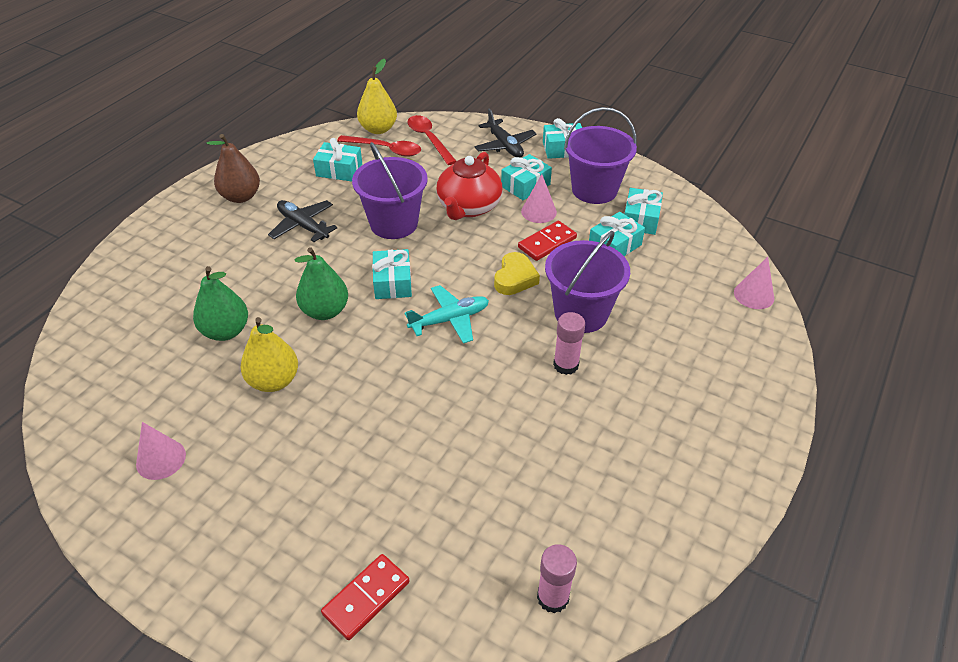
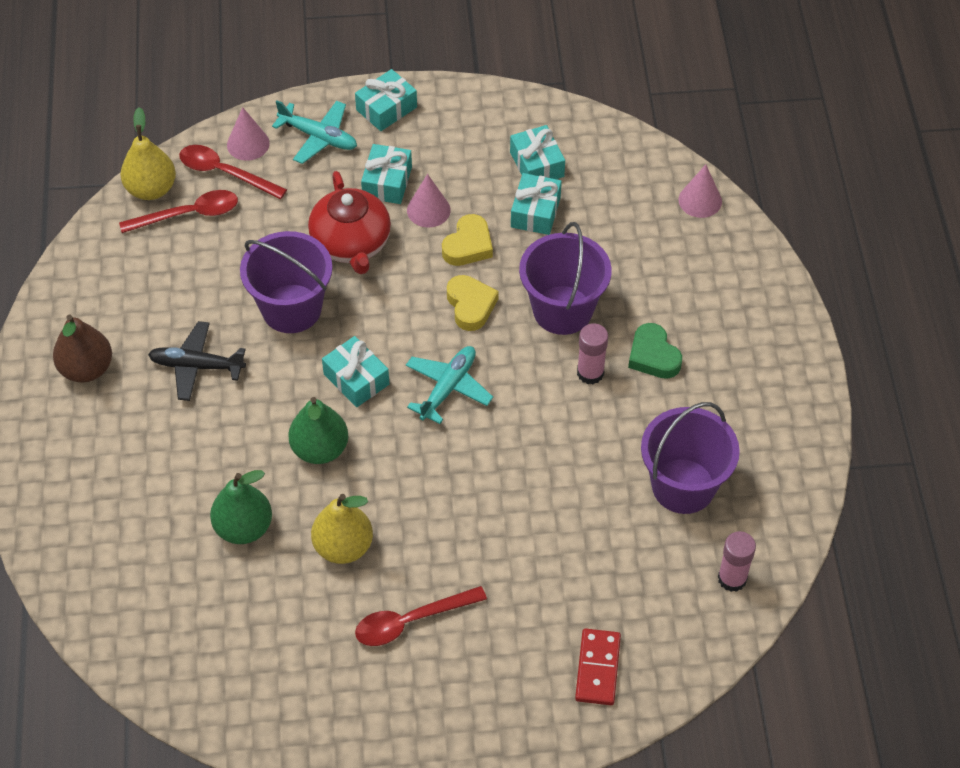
camera: 35 degrees left, 10 degrees up
(161, 459) = (317, 676): pink cone -> pink cone (248, 144)
(264, 461) = (411, 621): none -> red spoon
(339, 170) = (163, 272): turquoise gift -> none
(505, 146) = (319, 137): black plane -> turquoise plane
(547, 243) = (468, 245): red domino -> yellow heart
(594, 190) = (462, 149): purple bucket -> purple bucket (683, 486)
(628, 379) = (653, 356): none -> green heart

